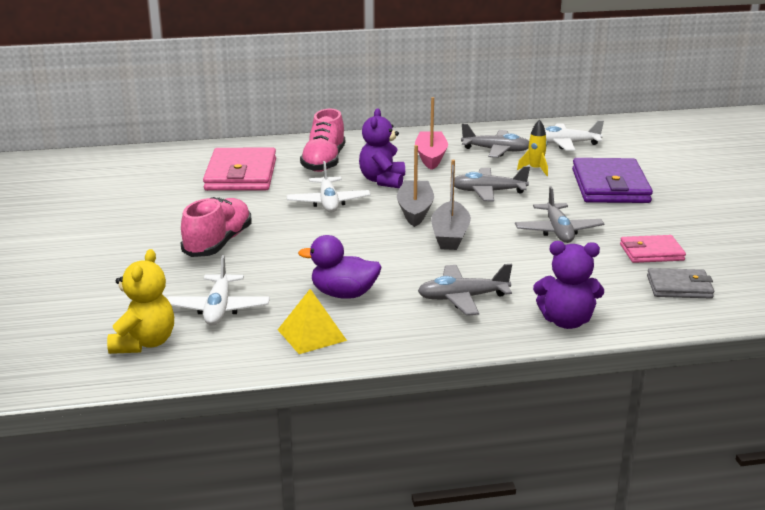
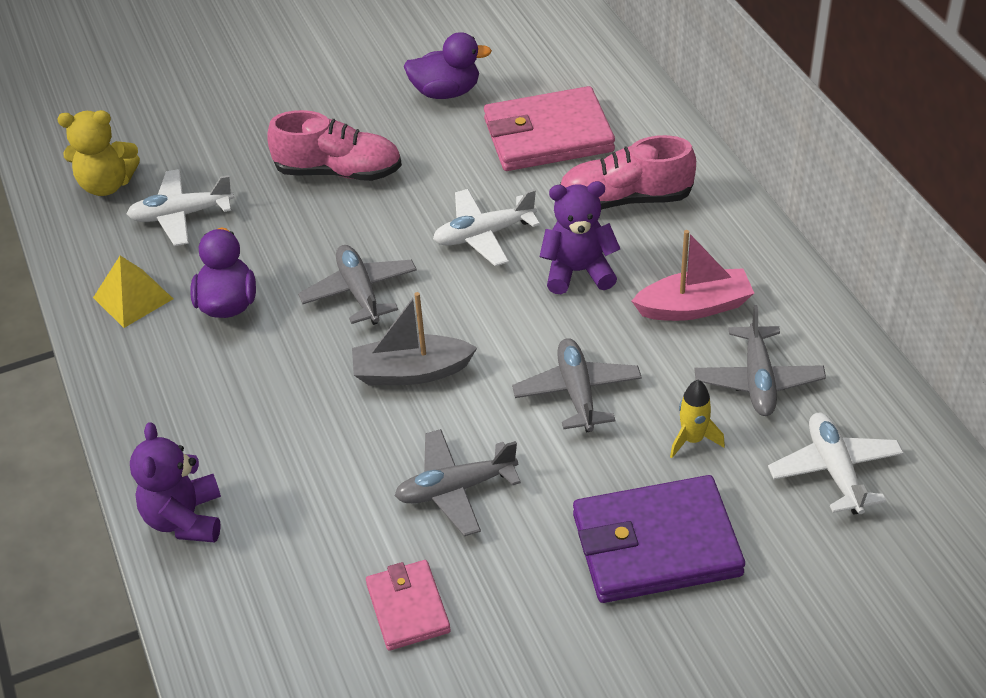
camera: 80 degrees right, 20 degrees up
(159, 200) = (446, 92): none -> purple duck
(415, 210) = (483, 323): grey boat -> none
(462, 298) = (233, 410): grey plane -> grey plane (359, 292)
(679, 287) = (299, 643): grey wallet -> none

